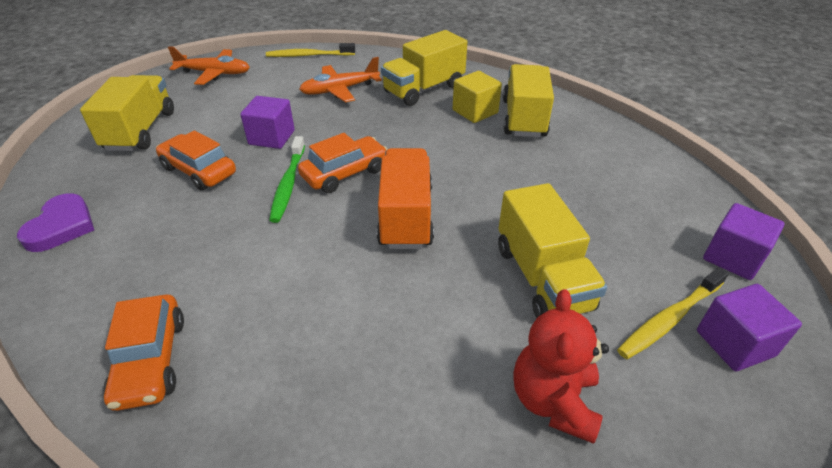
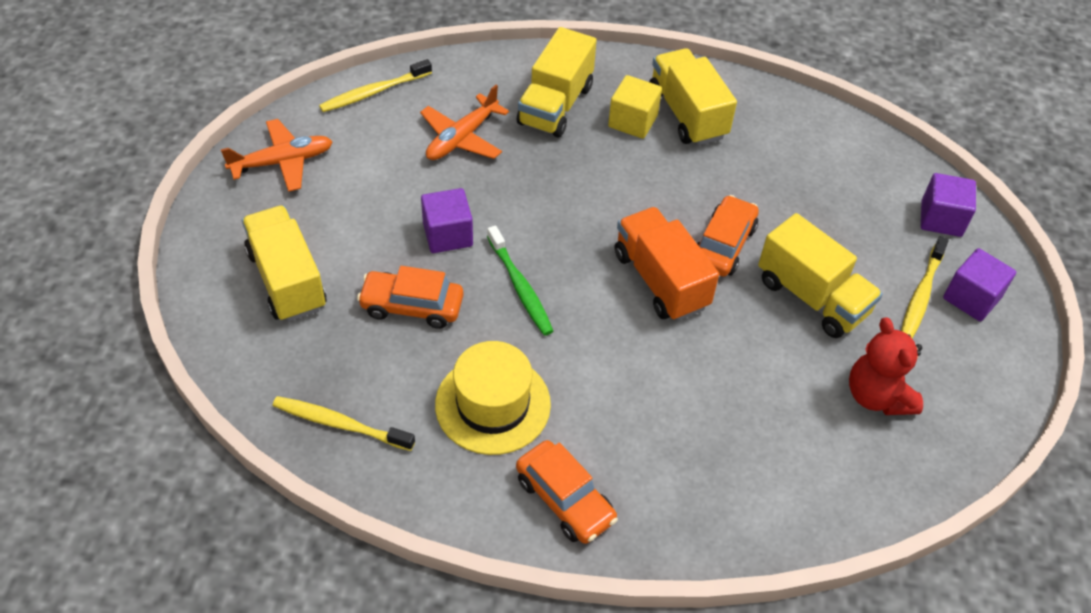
camera: 30 degrees left, 10 degrees up
(61, 226) = (340, 424): purple heart -> yellow toothbrush
(180, 256) = (493, 404): none -> yellow hat
(345, 173) = (564, 252): orange car -> orange car (723, 245)

